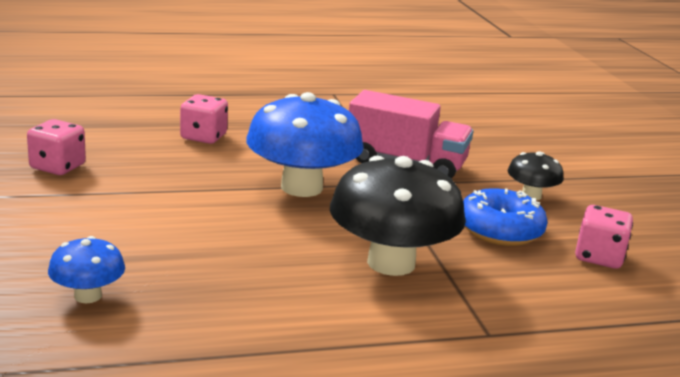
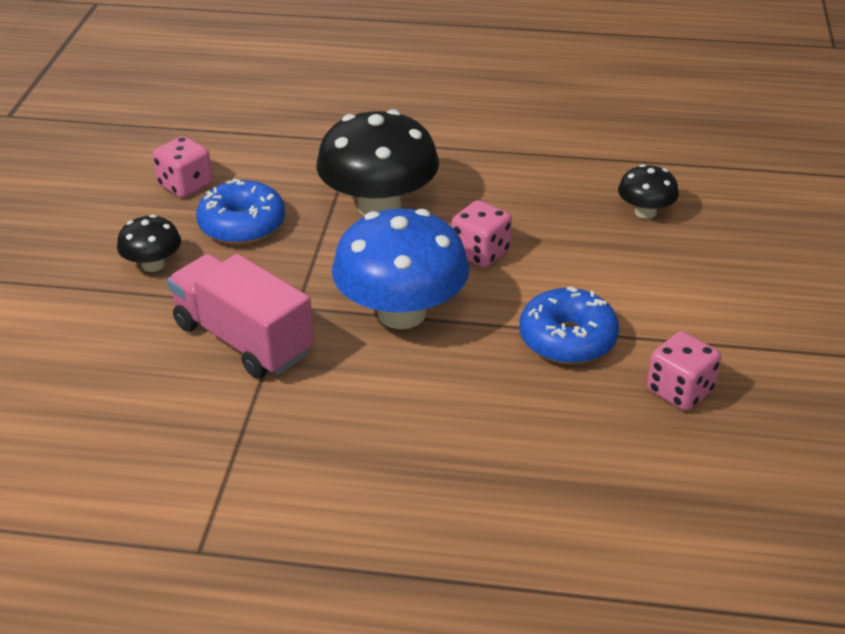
camera: 155 degrees left, 15 degrees up
(88, 296) = (645, 212): blue mushroom -> black mushroom
(155, 185) = (567, 339): none -> blue donut
(203, 137) = (479, 435): pink dice -> pink dice (480, 253)

